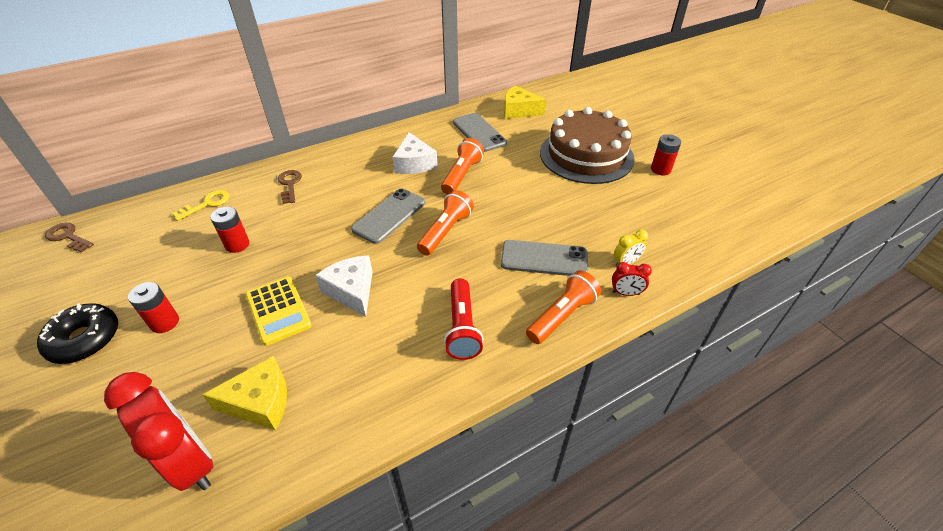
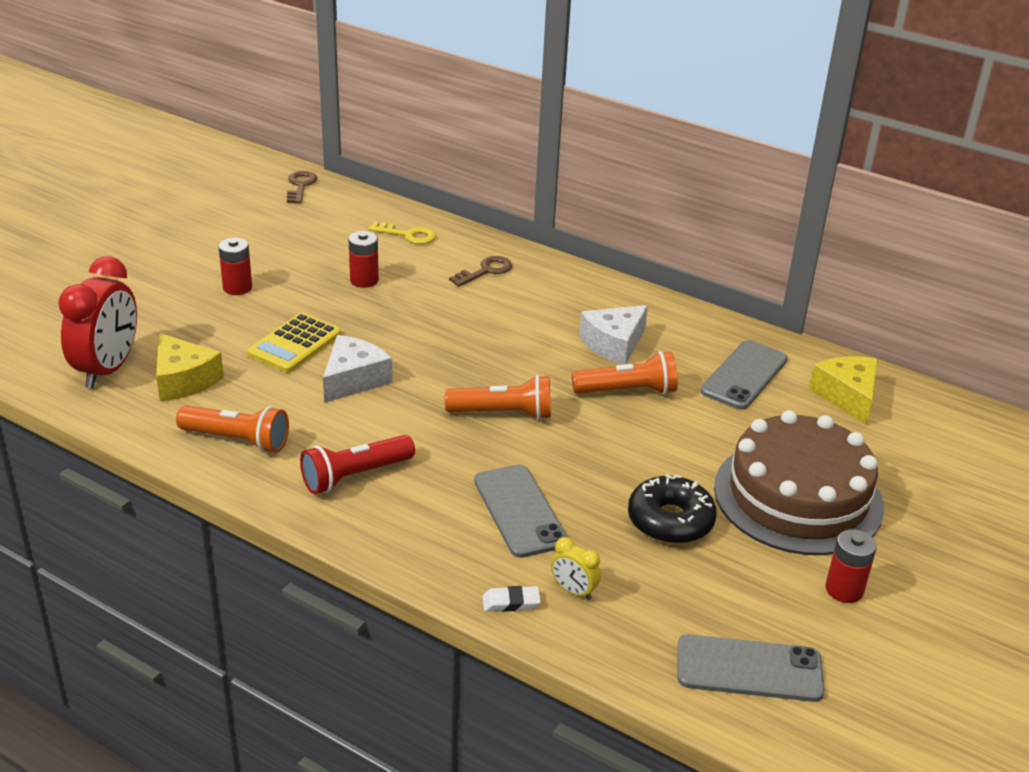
camera: 60 degrees right, 10 degrees down
(85, 339) = (193, 258): black donut -> black donut (670, 521)
(389, 216) = (494, 361): grey phone -> grey phone (749, 669)
(562, 316) = (428, 552): orange flashlight -> orange flashlight (237, 440)
(626, 293) = (511, 602): red clock -> white eraser

